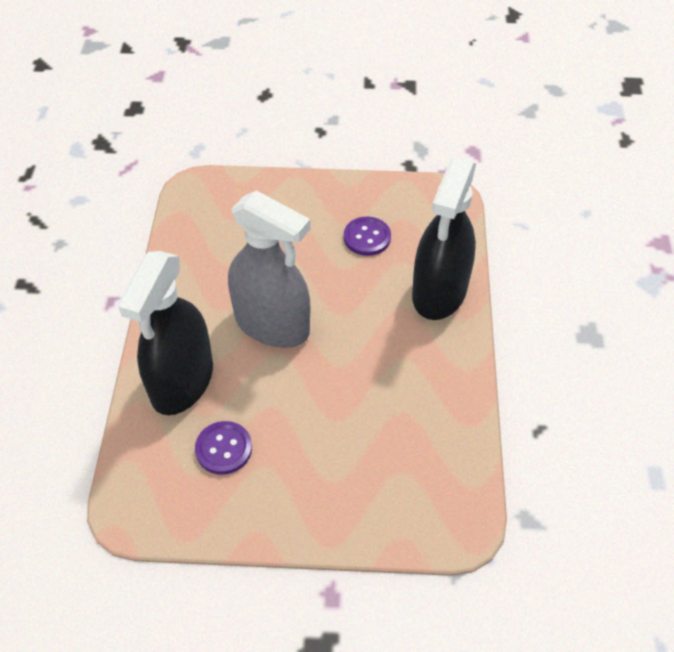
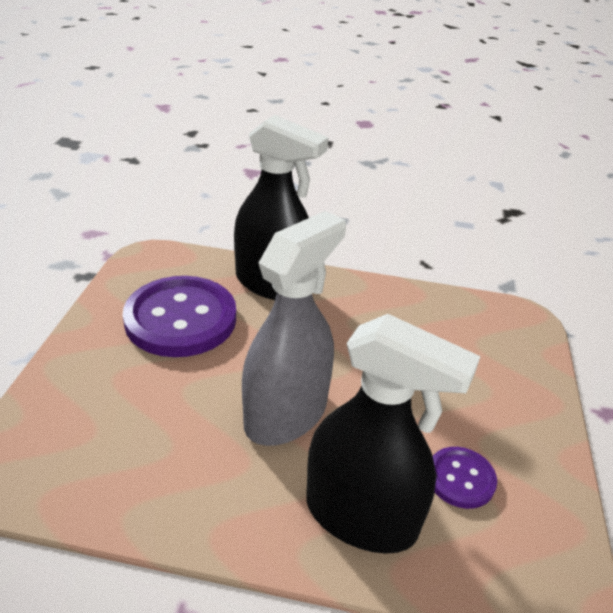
camera: 85 degrees left, 15 degrees down
(367, 237) = (181, 319): purple button -> purple button, size x2.04

